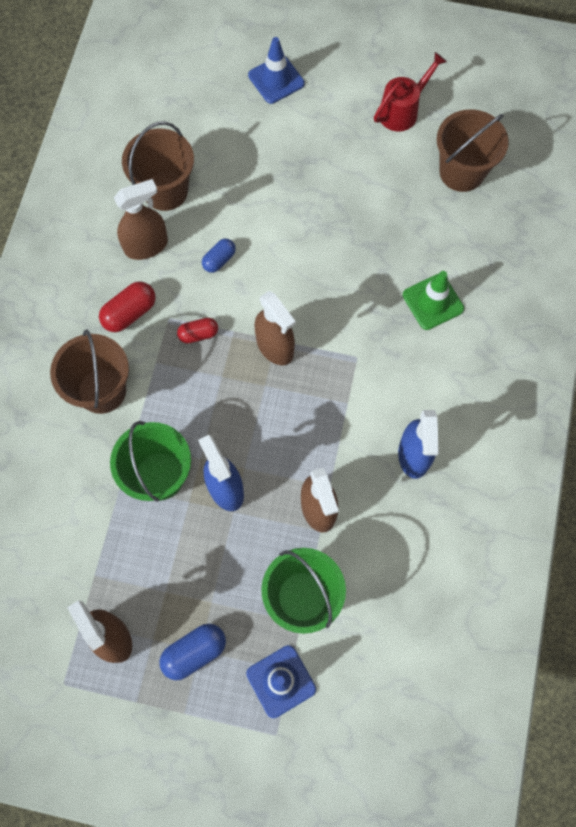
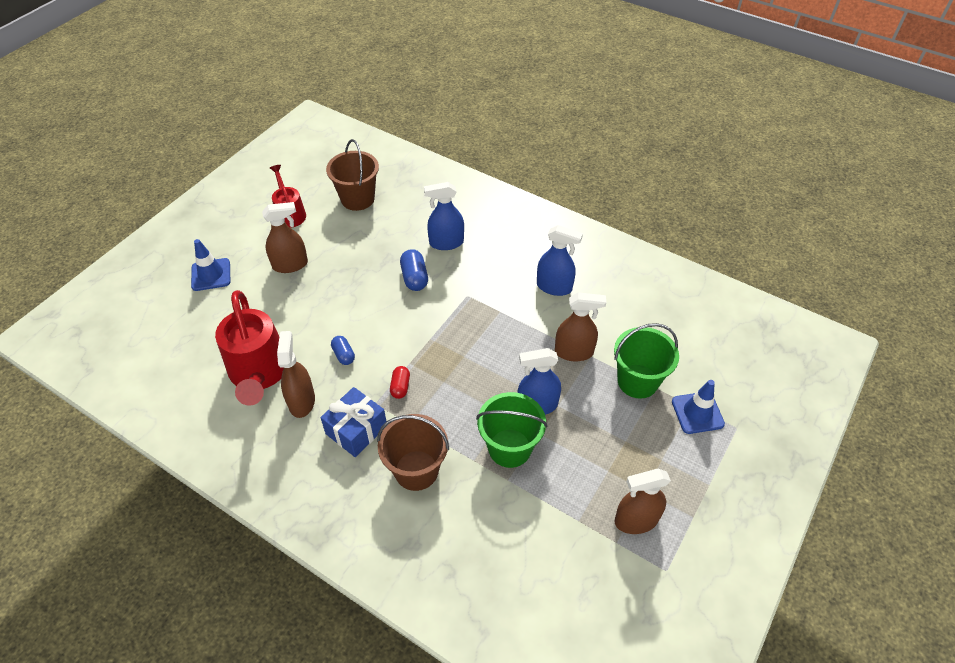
camera: 70 degrees left, 20 degrees down
(130, 313) = (356, 430): red capsule -> blue gift
(165, 190) = (259, 374): brown bucket -> red watering can
(194, 652) = (662, 463): blue capsule -> blue capsule (414, 278)
(275, 346) = (435, 341): brown spray bottle -> brown spray bottle (290, 265)
(433, 302) = (446, 243): green traffic cone -> blue spray bottle

